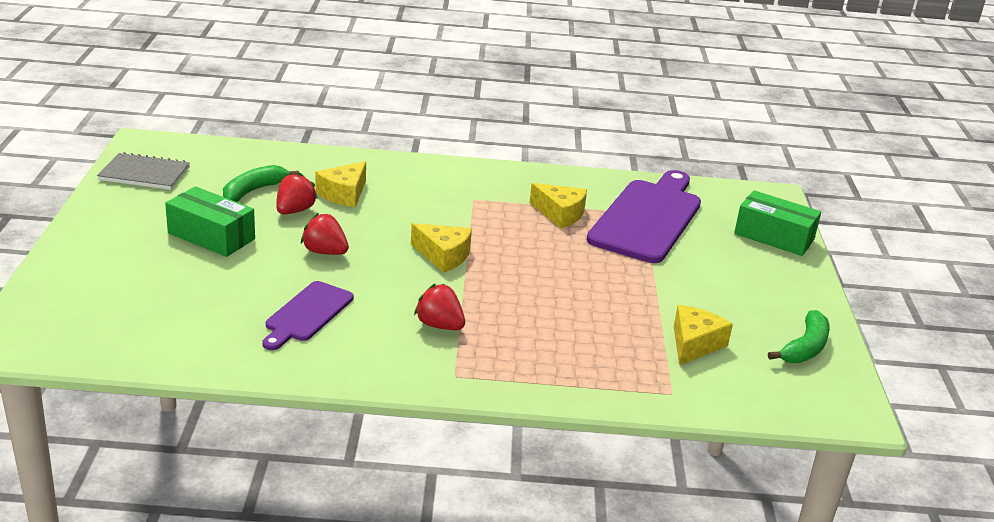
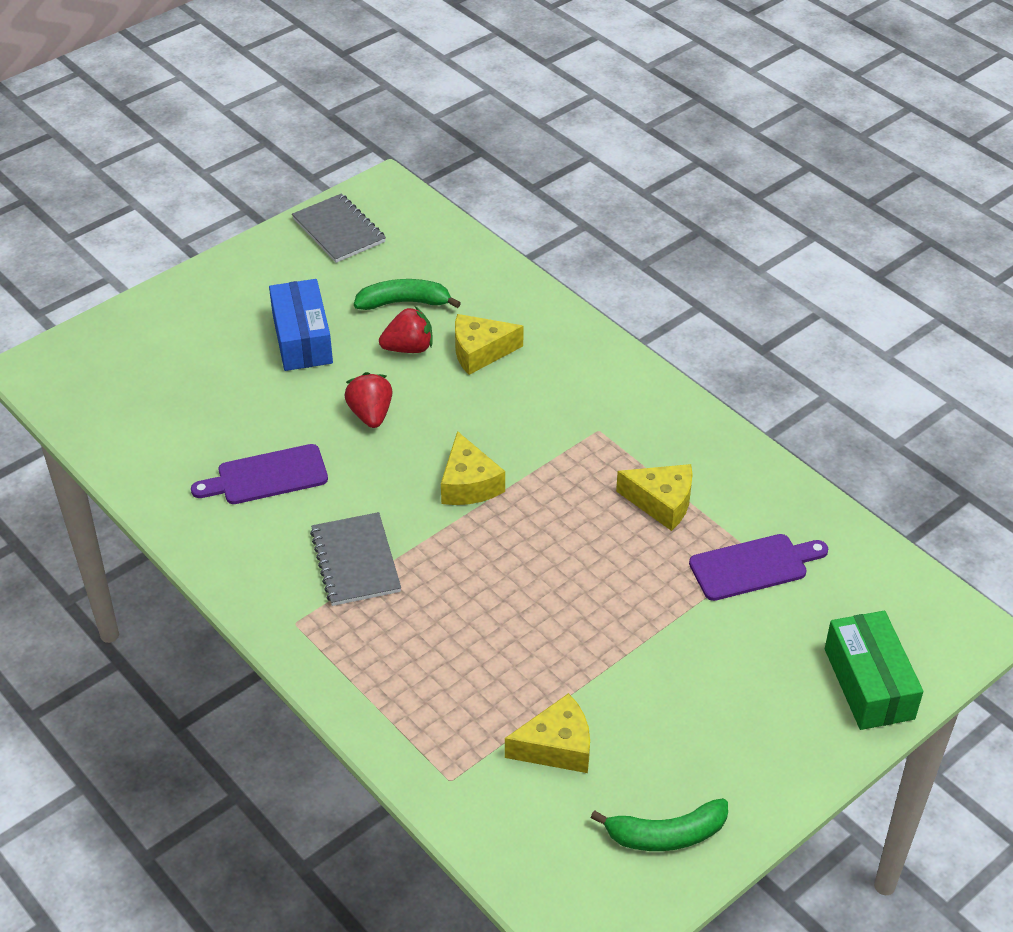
camera: 50 degrees right, 15 degrees up
(211, 236) = (302, 339): green box -> blue box
(439, 325) = (355, 561): red strawberry -> grey notebook
(560, 214) = (662, 503): yellow cheese -> yellow cheese turned 60 degrees counterclockwise
(648, 218) = (753, 566): purple cutting board -> purple cutting board, size x0.54

